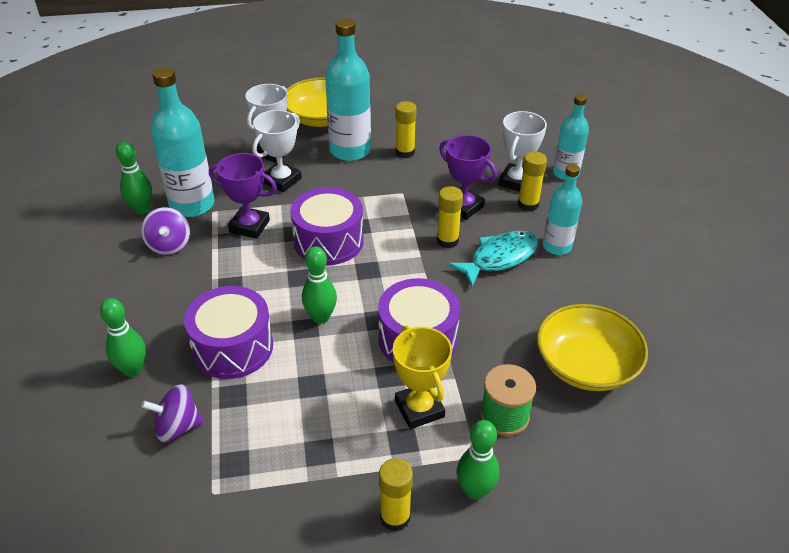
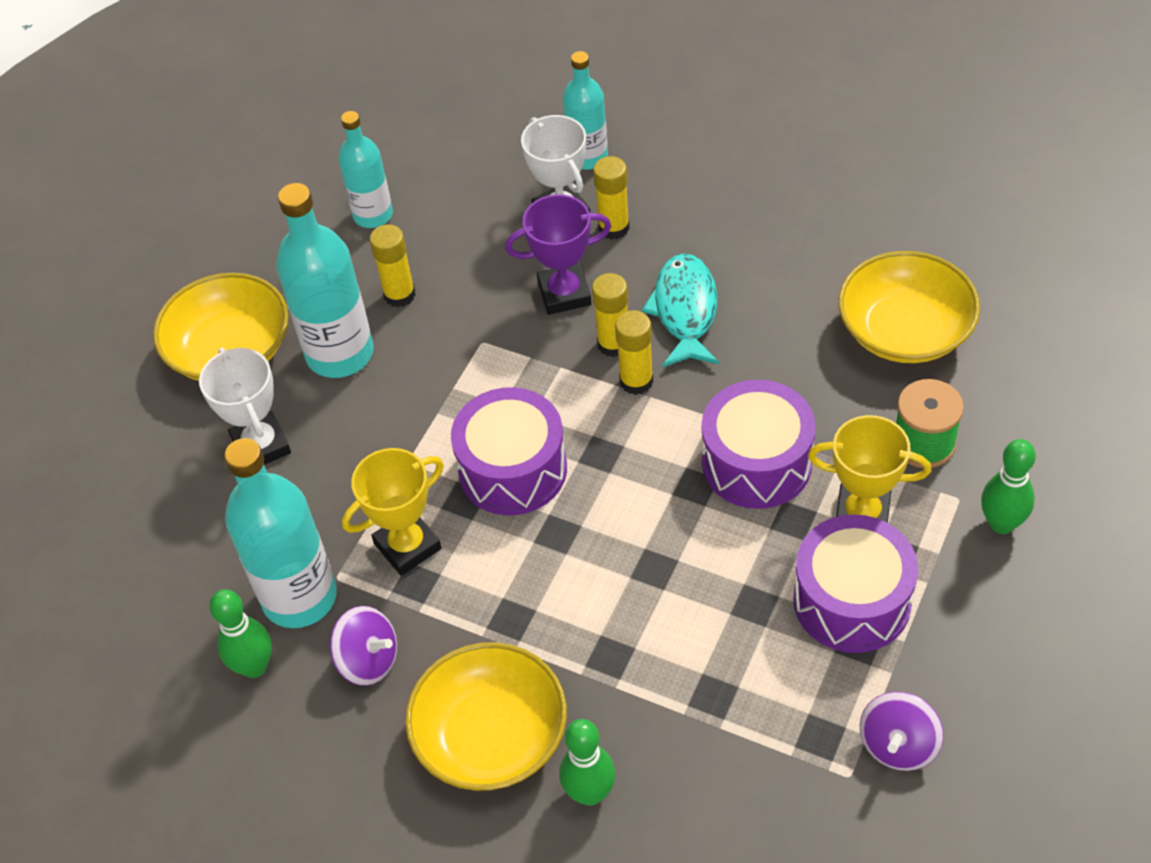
camera: 50 degrees left, 10 degrees up
(148, 311) = (491, 736): none -> yellow bowl
(177, 427) = (724, 776): purple spinning top -> purple spinning top (898, 745)
(233, 347) = (631, 662): purple drum -> purple drum (852, 601)
(249, 226) = (407, 546): purple trophy -> yellow trophy
(281, 180) = (337, 464): white trophy -> none
(321, 317) = (648, 543): green bowling pin -> none
(395, 517) = (990, 612): yellow glue stick -> yellow glue stick (636, 381)
(557, 246) = (708, 245): turquoise bottle -> turquoise bottle (373, 215)

